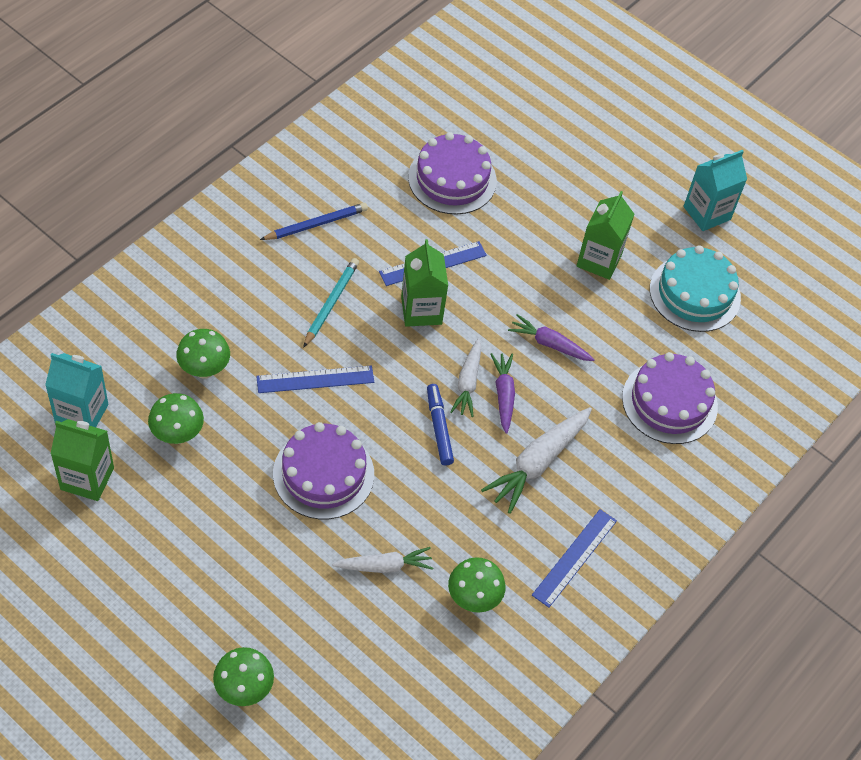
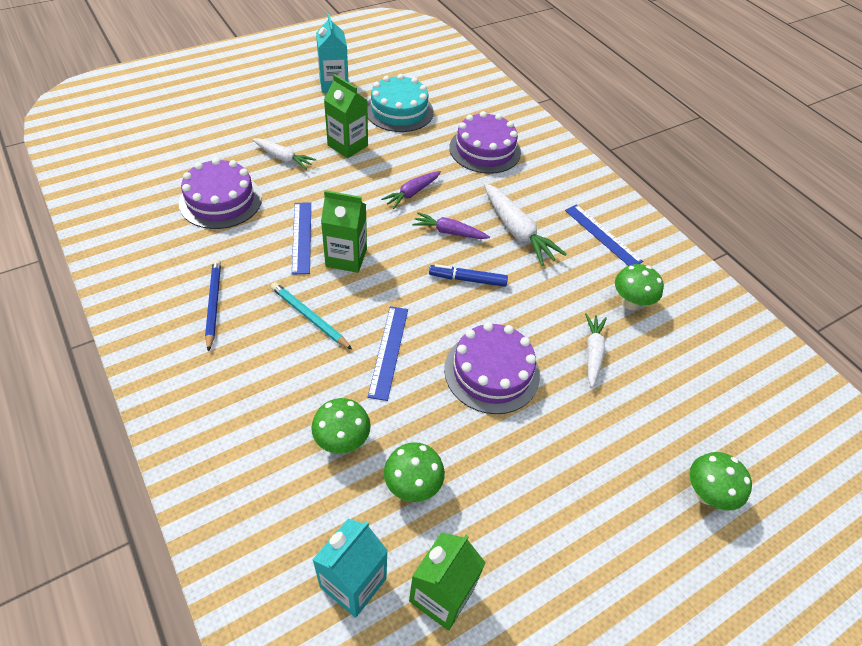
camera: 70 degrees left, 5 degrees down
(468, 382) = (430, 249): white carrot -> white carrot (283, 158)

